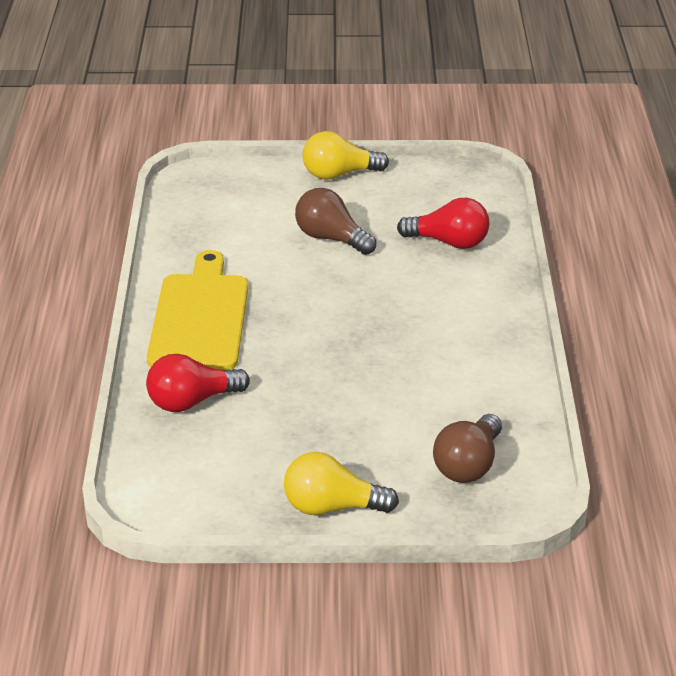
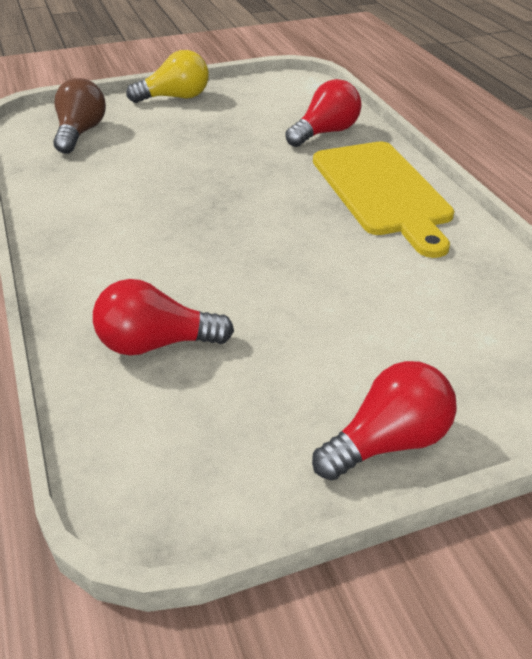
camera: 160 degrees right, 5 degrees up
(331, 239) = (317, 312): brown light bulb -> none
(339, 174) = (388, 442): yellow light bulb -> red light bulb

